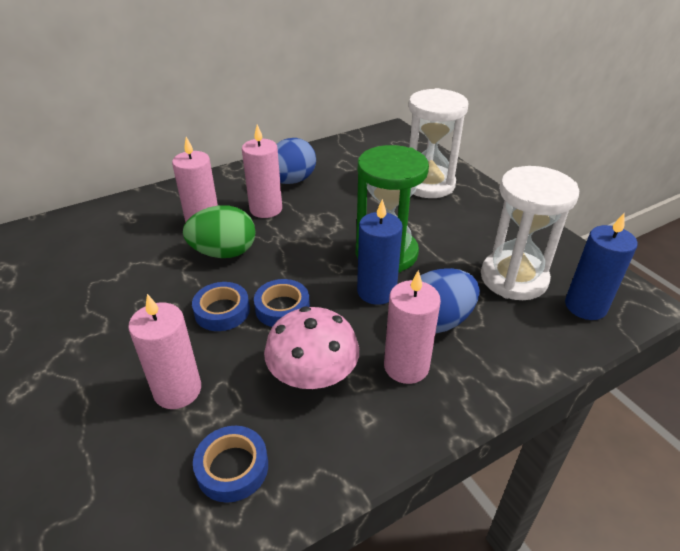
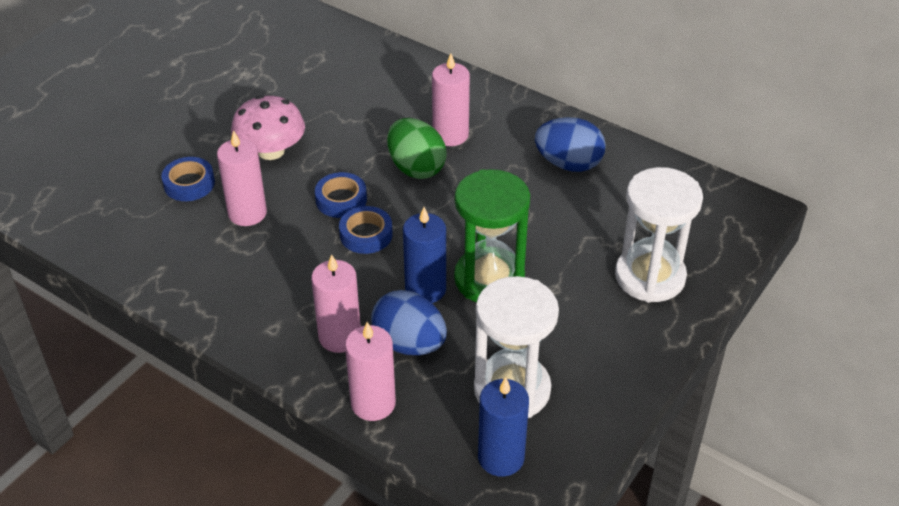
camera: 65 degrees right, 5 degrees up
(232, 467) = (196, 271): blue tape -> blue tape (189, 184)
(266, 209) = (503, 166): pink candle -> pink candle (373, 403)
(313, 375) = (300, 282): pink mushroom -> pink mushroom (271, 151)

